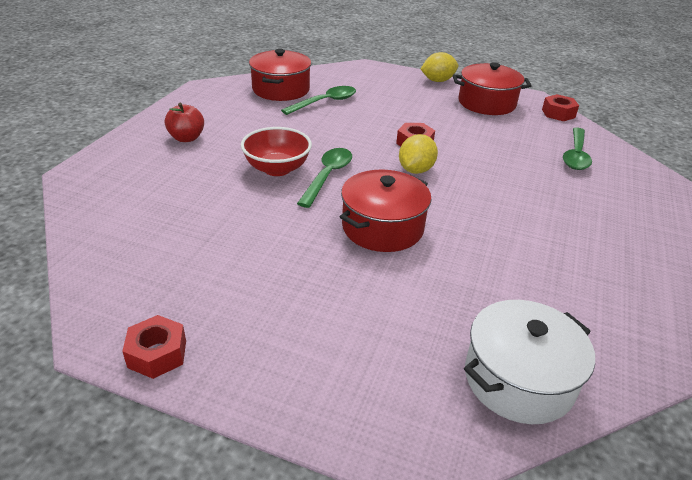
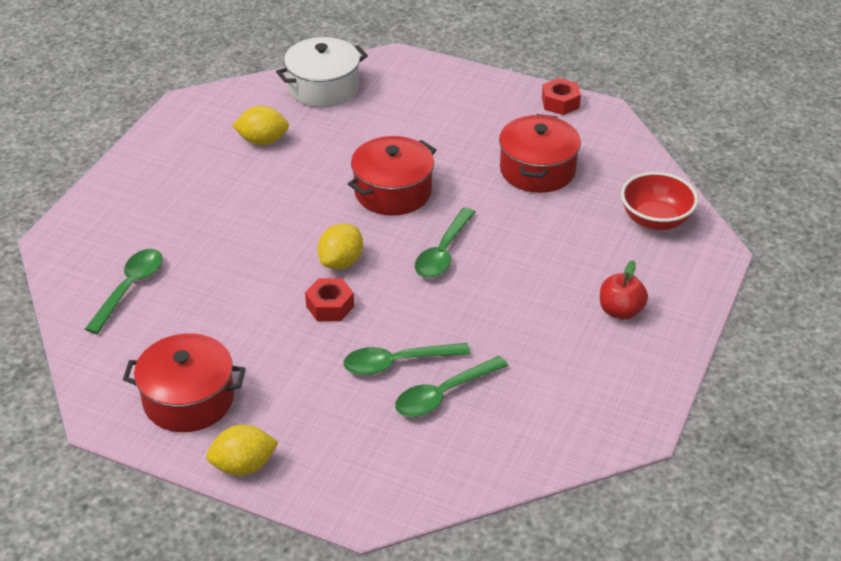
camera: 175 degrees left, 5 degrees up
(277, 169) = (500, 262): red bowl -> red bowl (655, 220)
(281, 89) = (515, 428): red pot -> red pot (537, 170)
(357, 115) = (398, 363): none -> green spoon
(553, 287) = (262, 141): none -> yellow lemon
(558, 113) = (90, 375): red nut -> none

